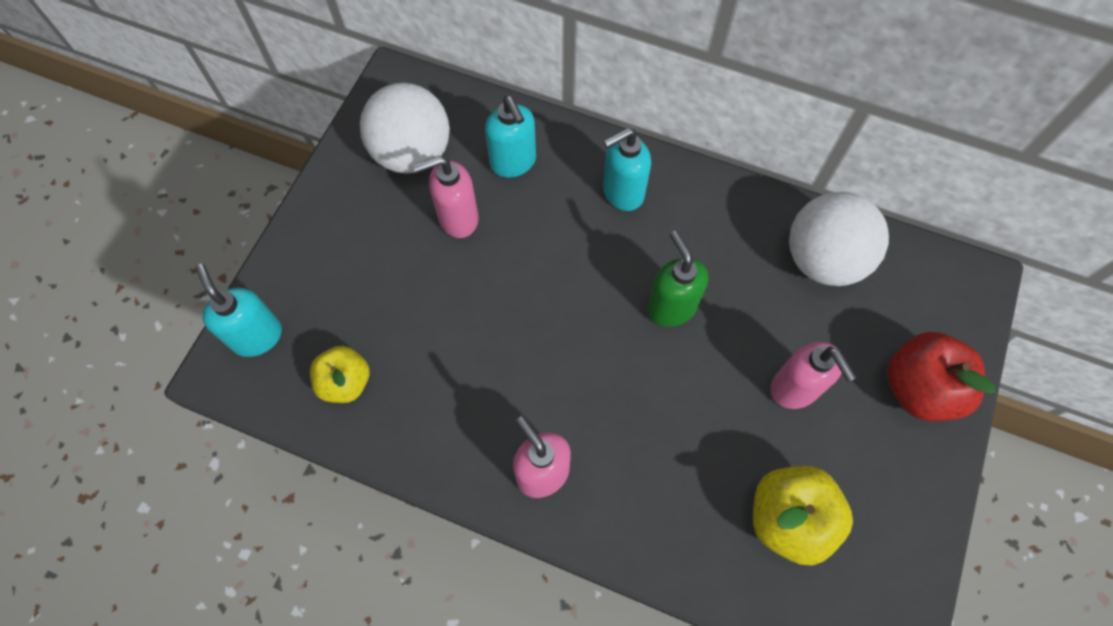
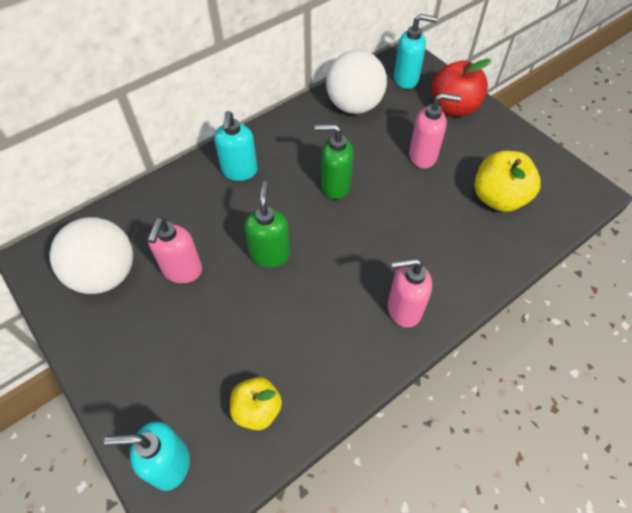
camera: 60 degrees left, 10 degrees down
(513, 162) = (167, 217): turquoise soap dispenser -> turquoise soap dispenser (406, 79)
(529, 291) = (270, 255): none -> green soap dispenser

